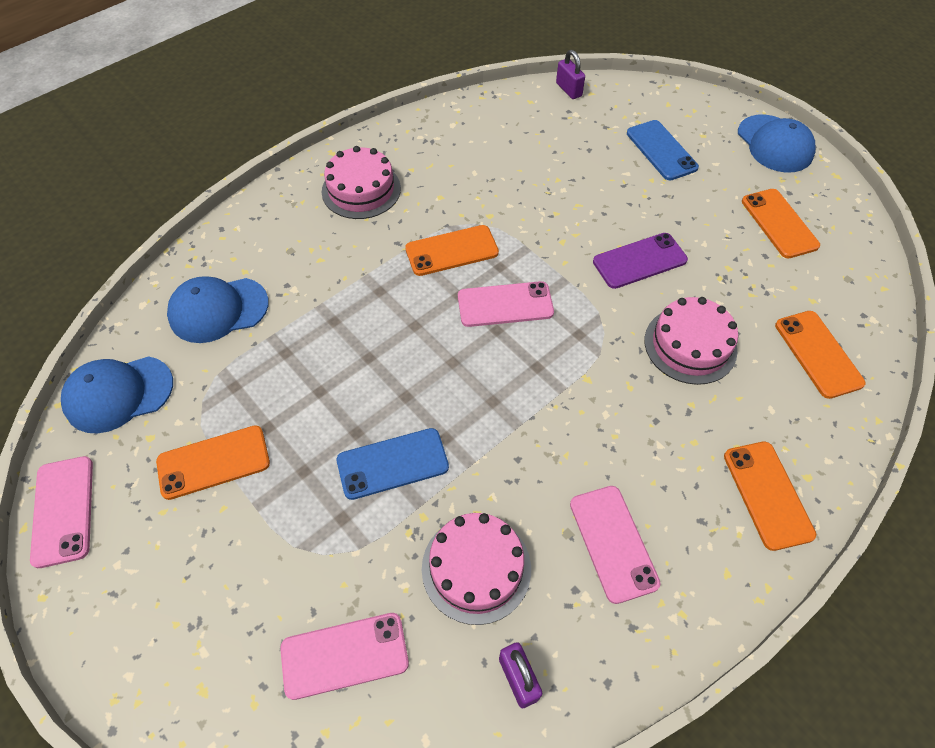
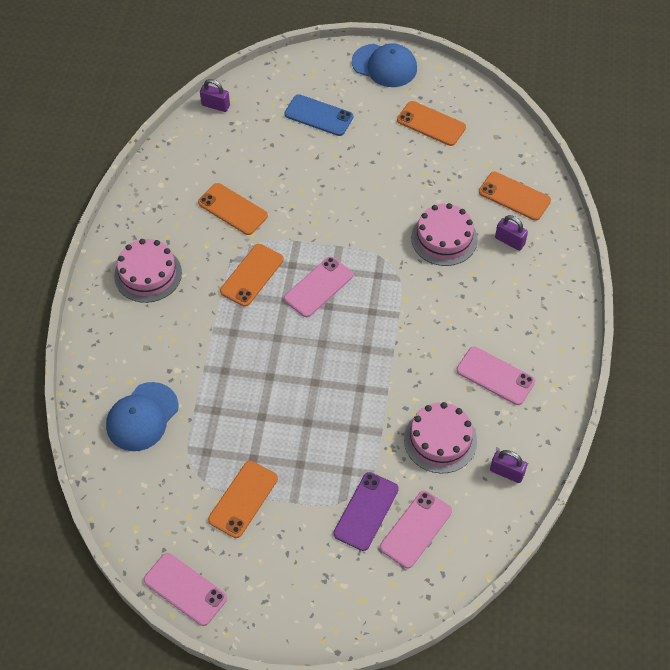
camera: 40 degrees left, 0 degrees up
(118, 394) = (139, 509): blue cap -> none
(392, 463) = (345, 423): blue phone -> none
(639, 261) = (372, 204): purple phone -> purple phone (366, 511)
(767, 494) = (548, 295): orange phone -> orange phone (232, 209)
(769, 399) = (509, 241): none -> purple padlock

